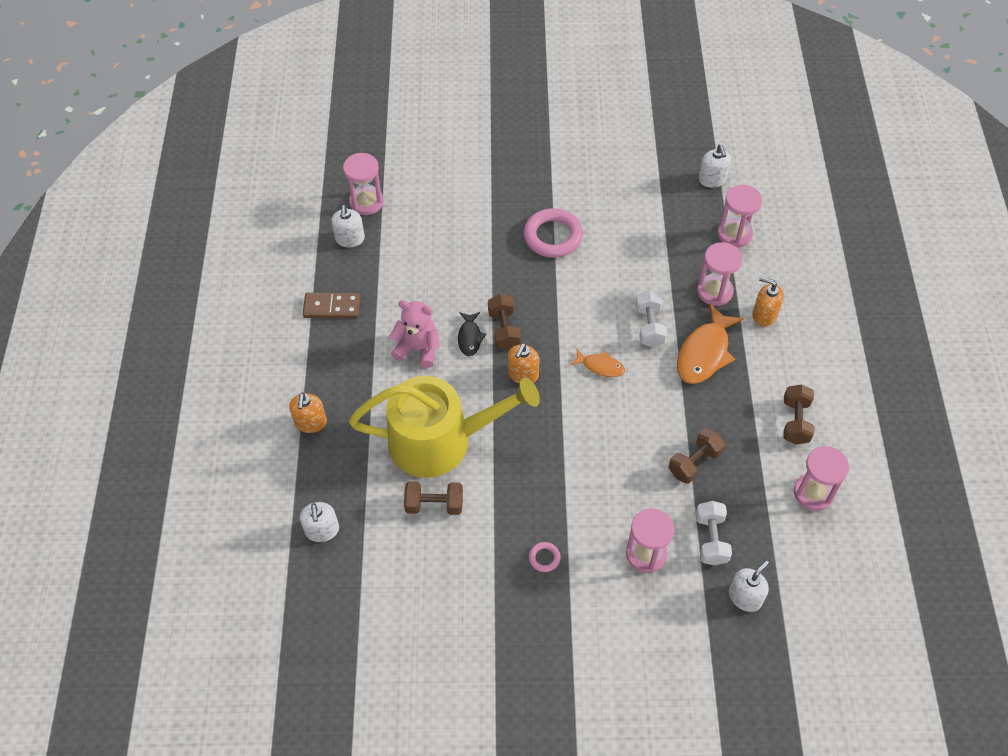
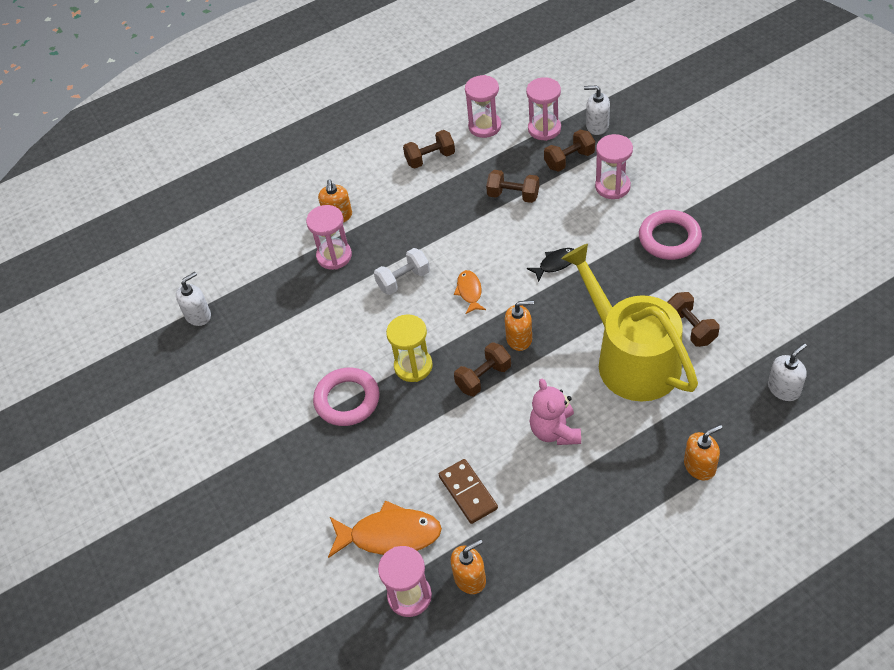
camera: 115 degrees left, 5 degrees down
(332, 307) = (566, 536): brown domino -> brown domino (468, 492)
(350, 239) = (470, 578): white soap dispenser -> orange soap dispenser
(470, 337) = (511, 398): black fish -> black fish (555, 264)
(544, 558) = (669, 238): pink ring -> pink ring, size x2.19
(552, 291) = (413, 366): none -> yellow hourglass
(704, 353) = (404, 234): orange fish -> orange fish (390, 535)
(711, 539) = (569, 160): white dumbbell -> brown dumbbell
(734, 234) = (258, 271): pink hourglass -> pink hourglass (544, 129)

